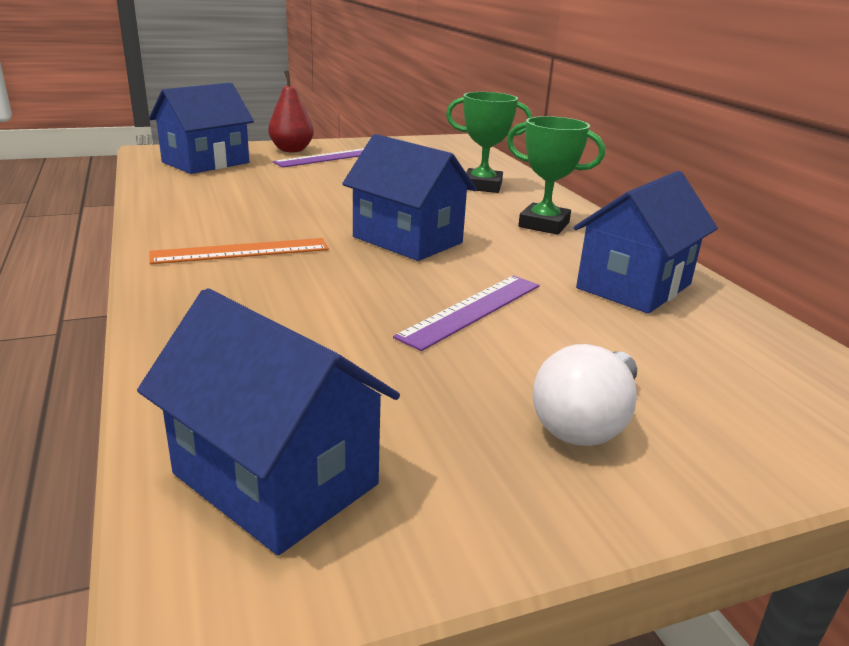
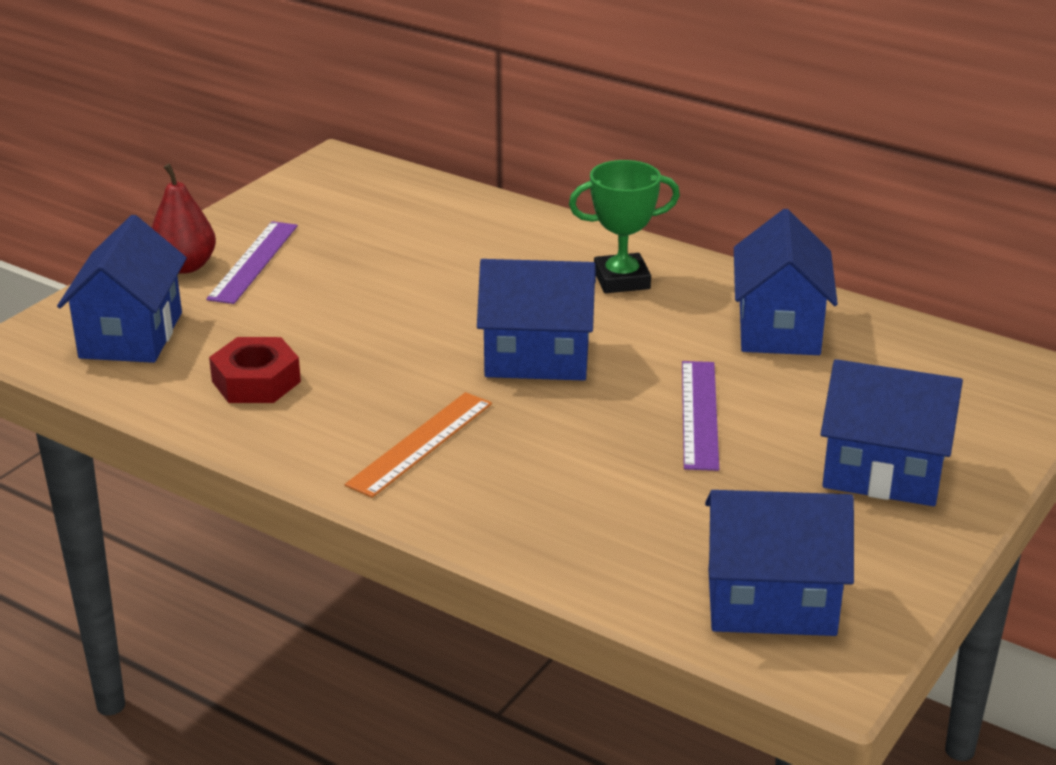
camera: 35 degrees left, 5 degrees up
(219, 195) = (256, 381): none -> red nut
(482, 186) = (489, 242): green trophy -> none
(586, 422) = (883, 472): white light bulb -> blue house

